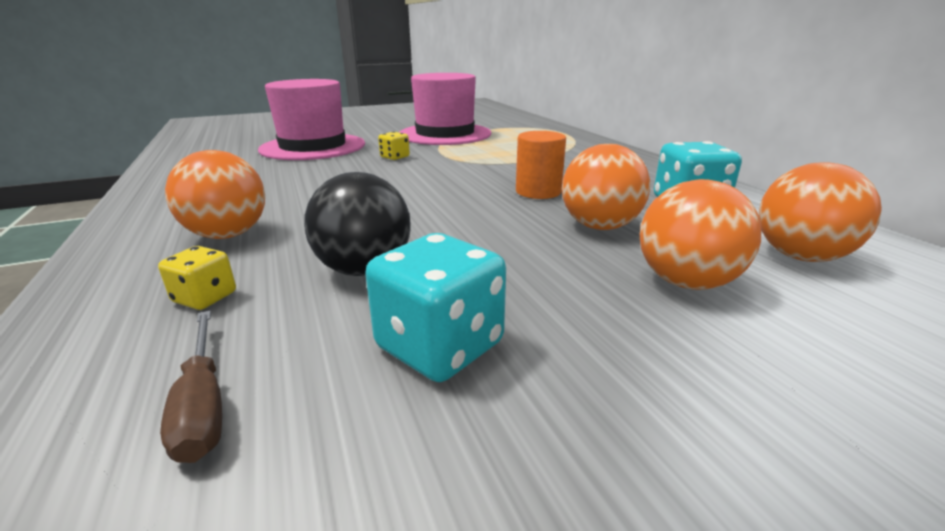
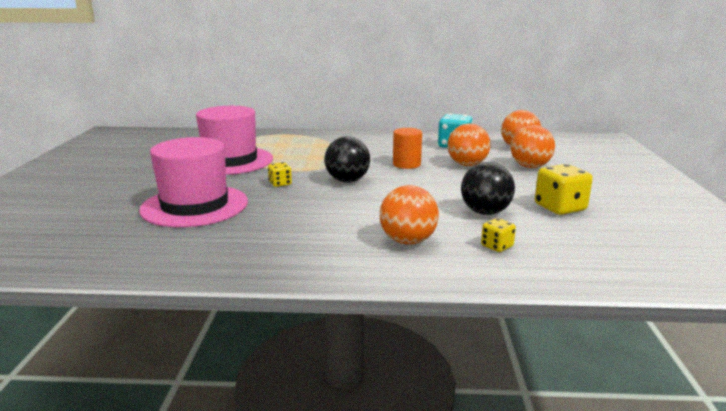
camera: 65 degrees left, 5 degrees down
(203, 405) = (586, 245): brown screwdriver -> none
(432, 177) = (347, 180): none -> black ball
(440, 346) = (560, 208): turquoise dice -> yellow dice

